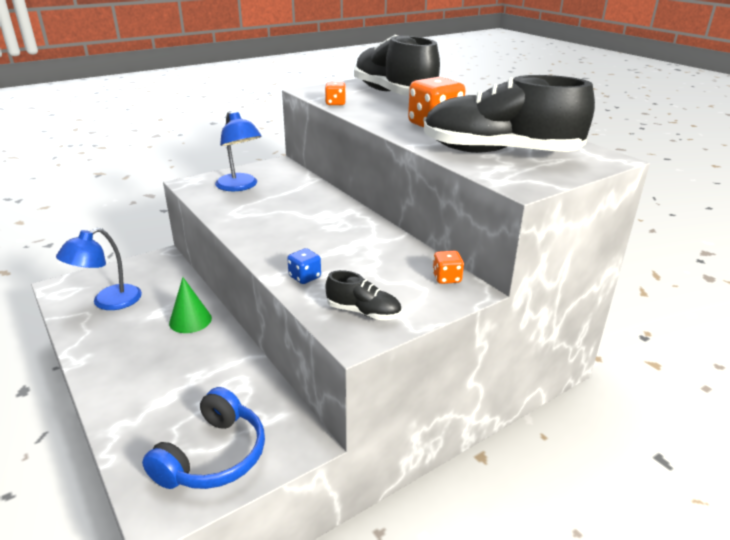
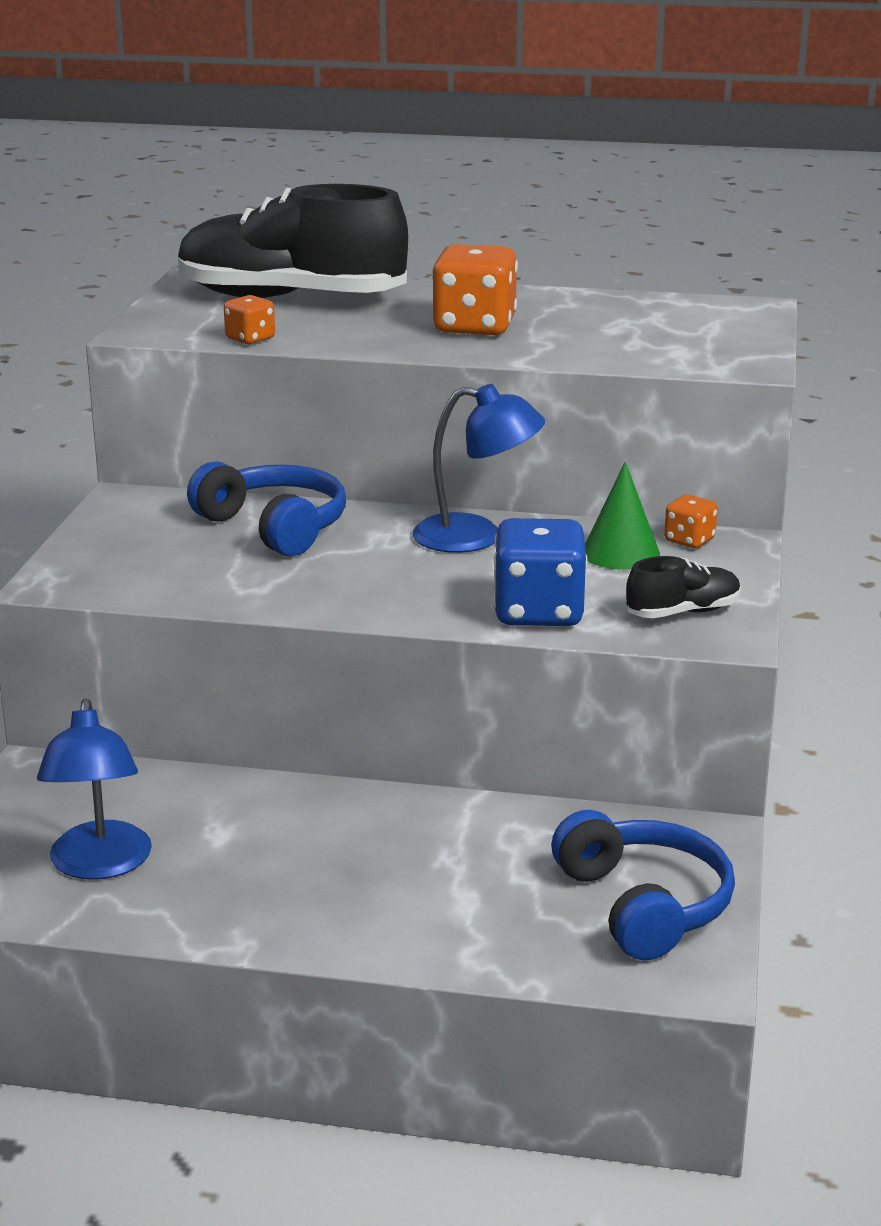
camera: 45 degrees left, 5 degrees down
(190, 320) = (293, 813): green cone -> green cone (620, 553)
(240, 186) = (154, 553): blue lamp -> blue lamp (476, 537)
(297, 194) = (274, 527): none -> blue headphones
(305, 277) = (538, 612): blue dice -> blue dice, size x1.96
(499, 153) = (638, 337): black shoe -> none

